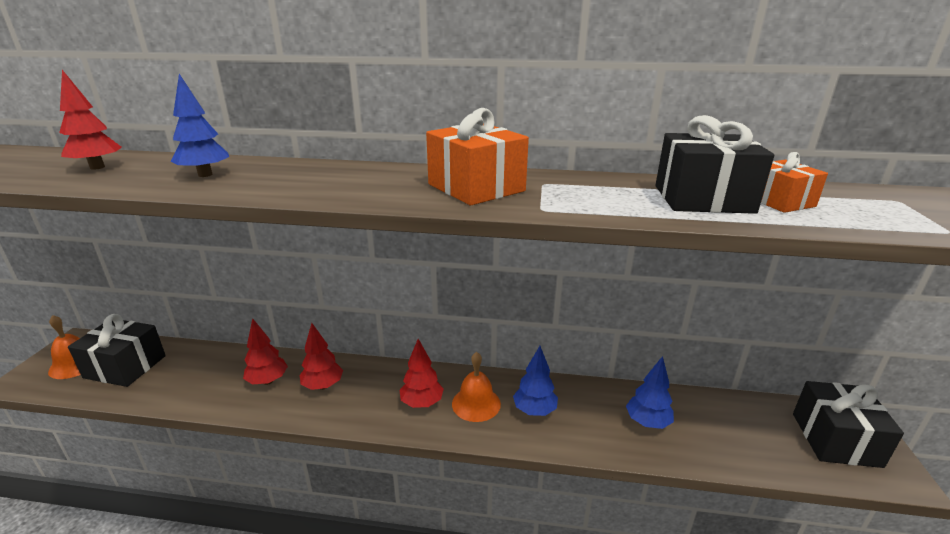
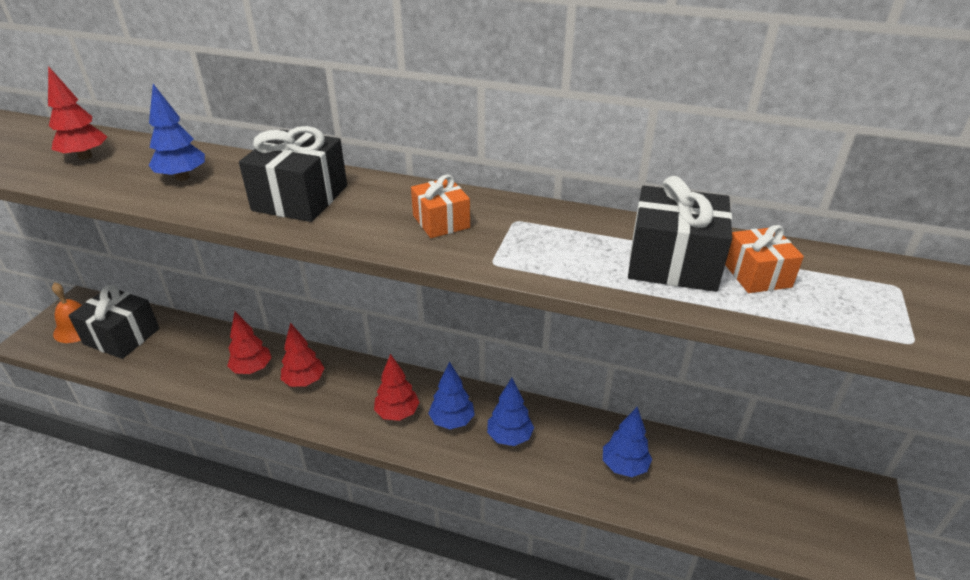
camera: 10 degrees right, 10 degrees up
(476, 187) = (441, 221): orange gift -> orange gift, size x0.60
(476, 403) = (452, 421): orange bell -> blue tree
(835, 439) = (825, 514): black gift -> black gift (300, 198)

